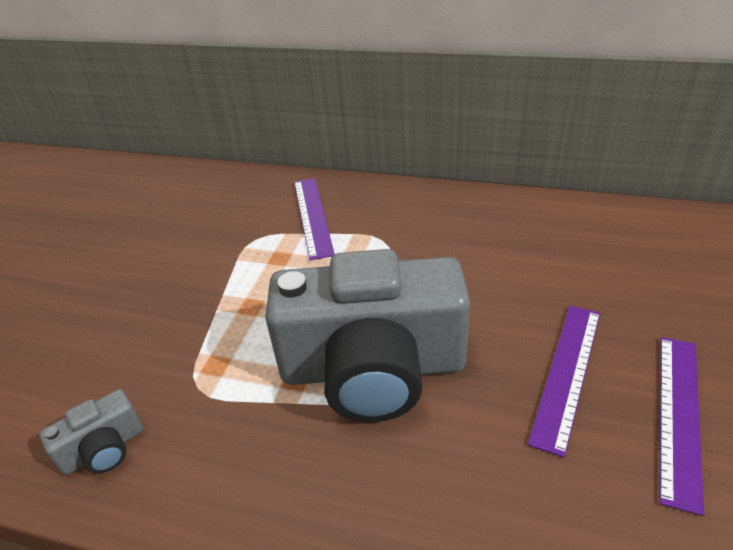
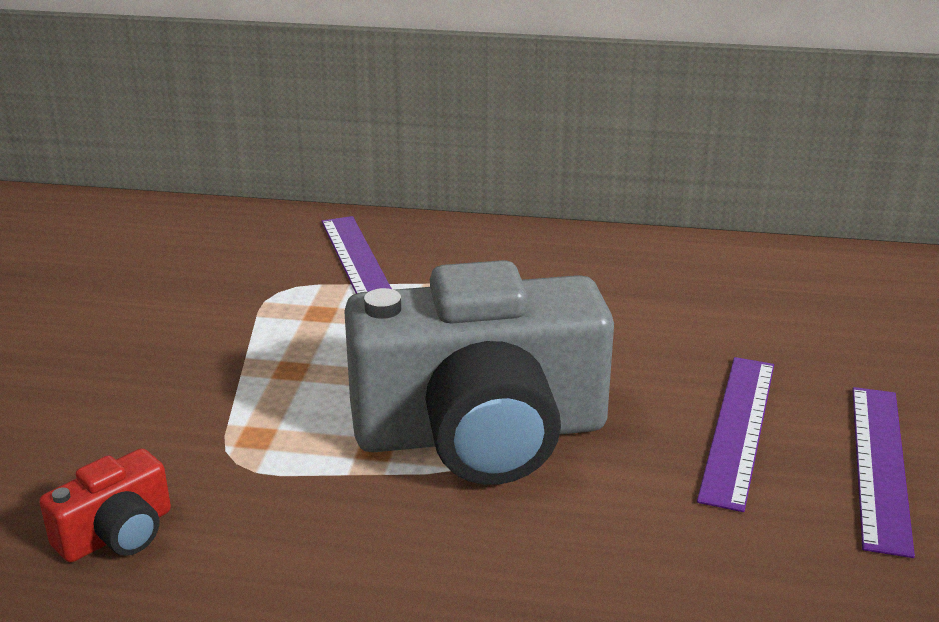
camera: 10 degrees left, 10 degrees down
(103, 449) = (117, 533): grey camera -> red camera

